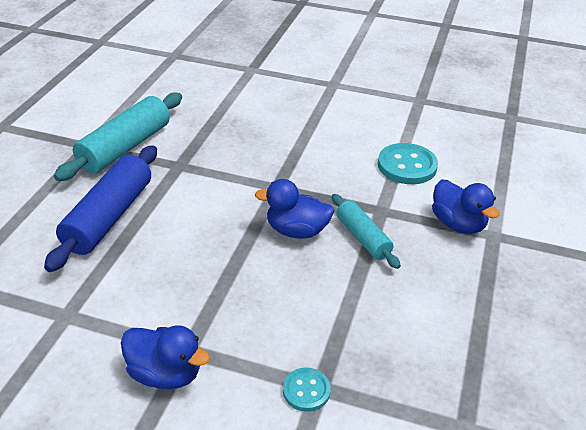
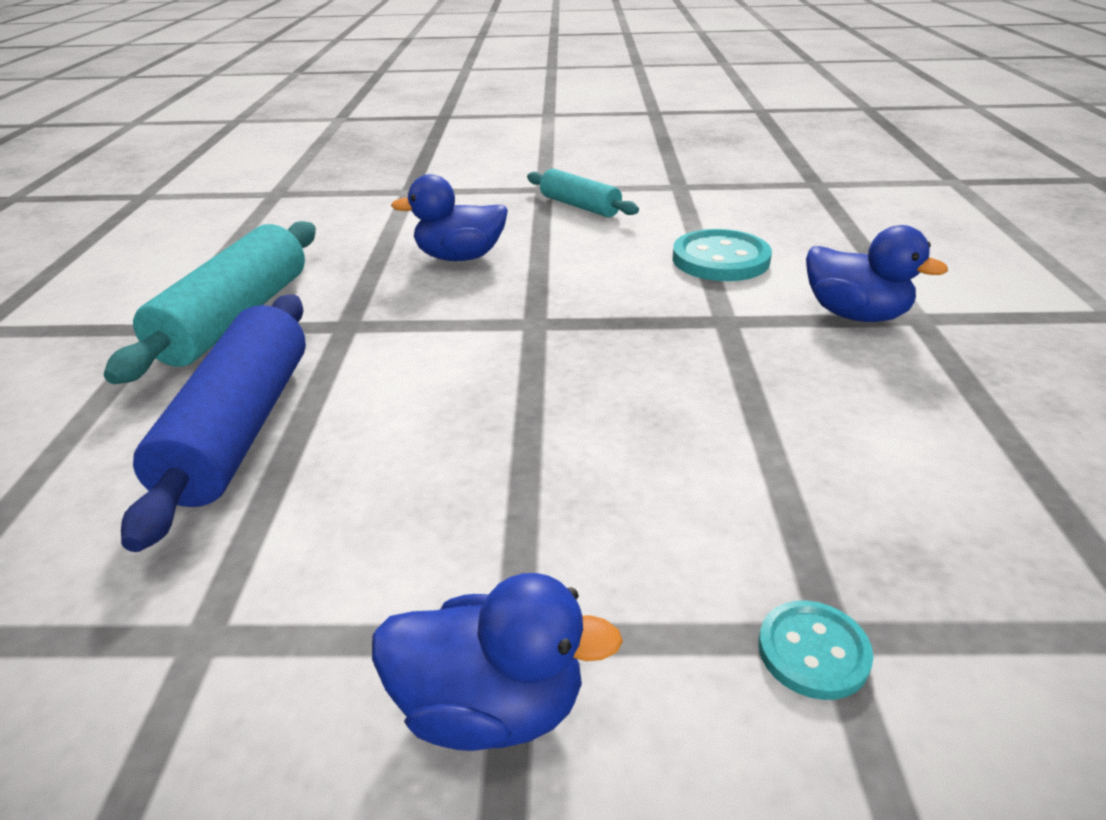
camera: 15 degrees left, 5 degrees down
(297, 231) = (608, 376): blue duck -> blue duck (460, 257)
(363, 237) = (725, 363): turquoise rolling pin -> turquoise rolling pin (580, 206)

